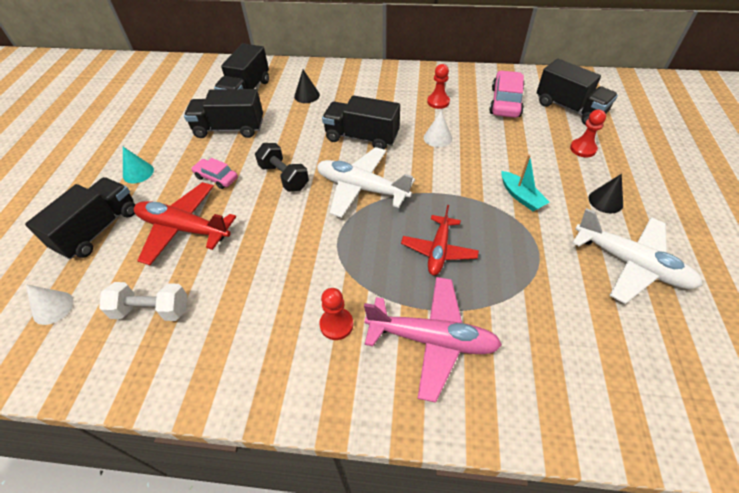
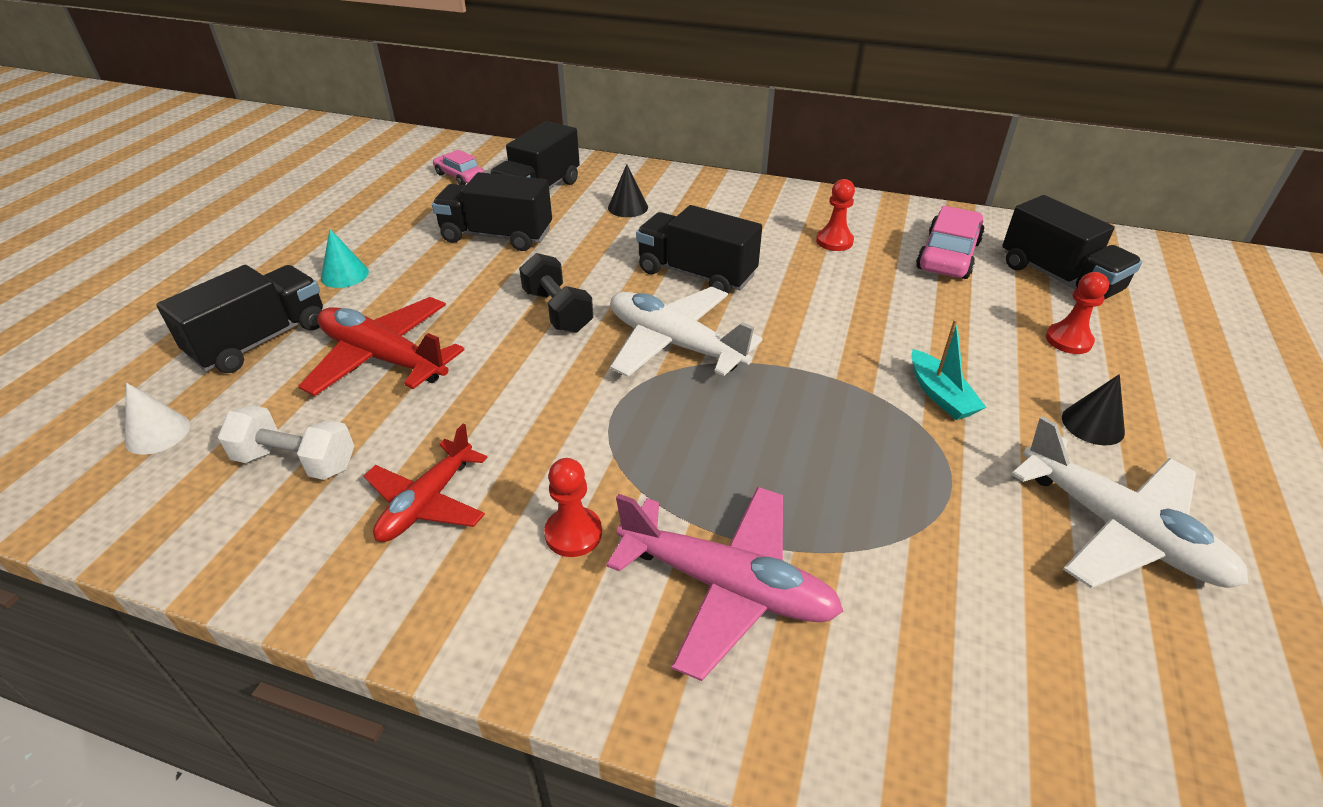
camera: 10 degrees right, 10 degrees down
(216, 178) = (455, 297): pink car -> pink car (460, 176)
(437, 138) = (819, 291): white cone -> none
(438, 250) = (776, 453): red plane -> red plane (427, 502)

